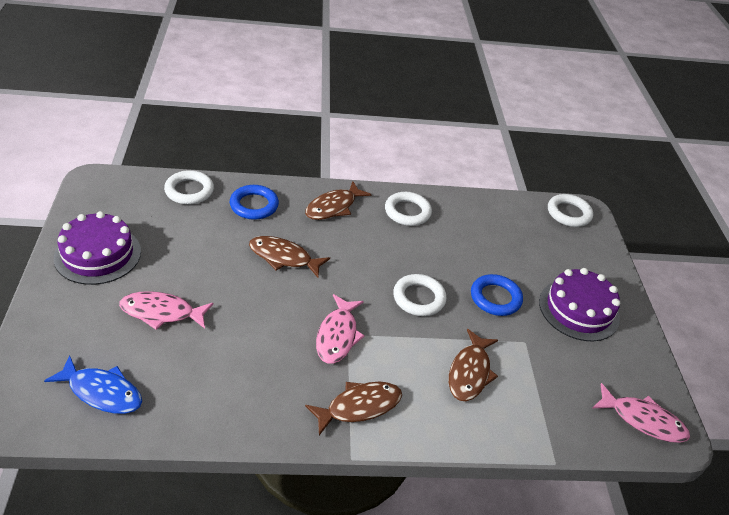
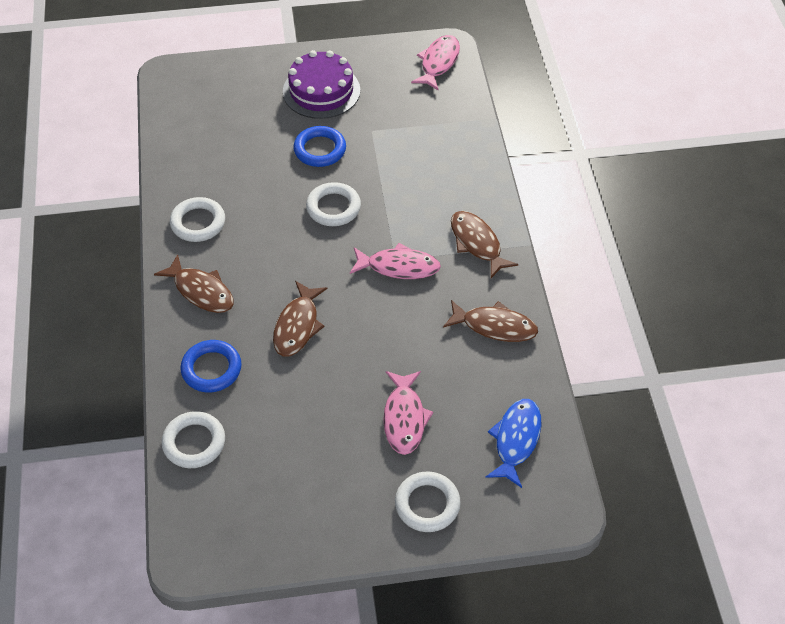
camera: 90 degrees left, 10 degrees up
(98, 254) = (330, 506): purple cake -> none
(470, 372) = (418, 169): brown fish -> brown fish (495, 326)
(568, 213) = (176, 87): white ring -> white ring (427, 504)

